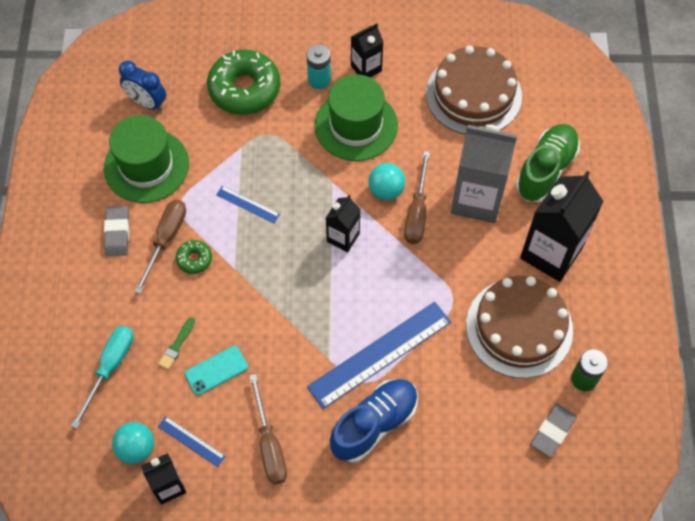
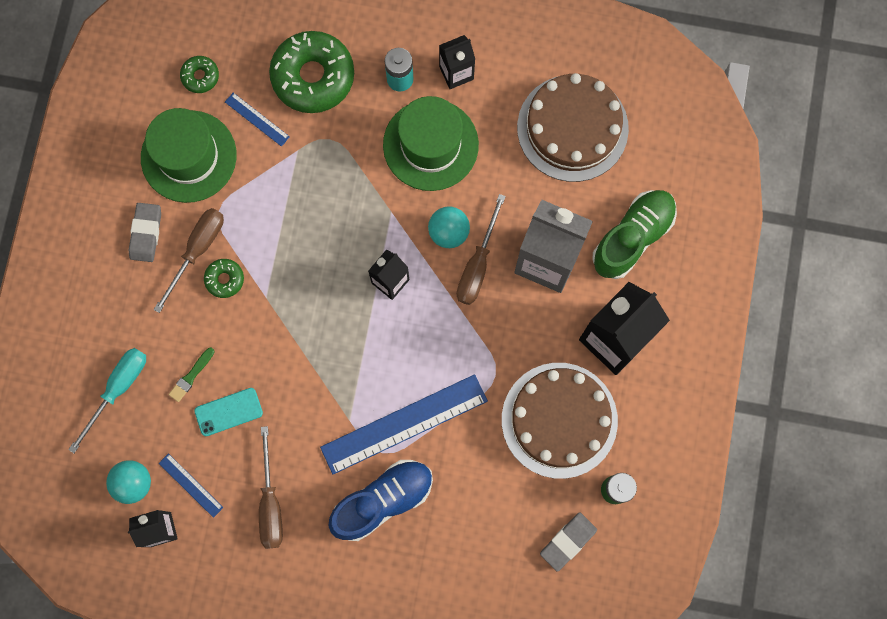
camera: 10 degrees right, 15 degrees up
(147, 103) = (200, 76): blue clock -> green donut
(248, 204) = (293, 223): blue ruler -> blue ruler (257, 119)

